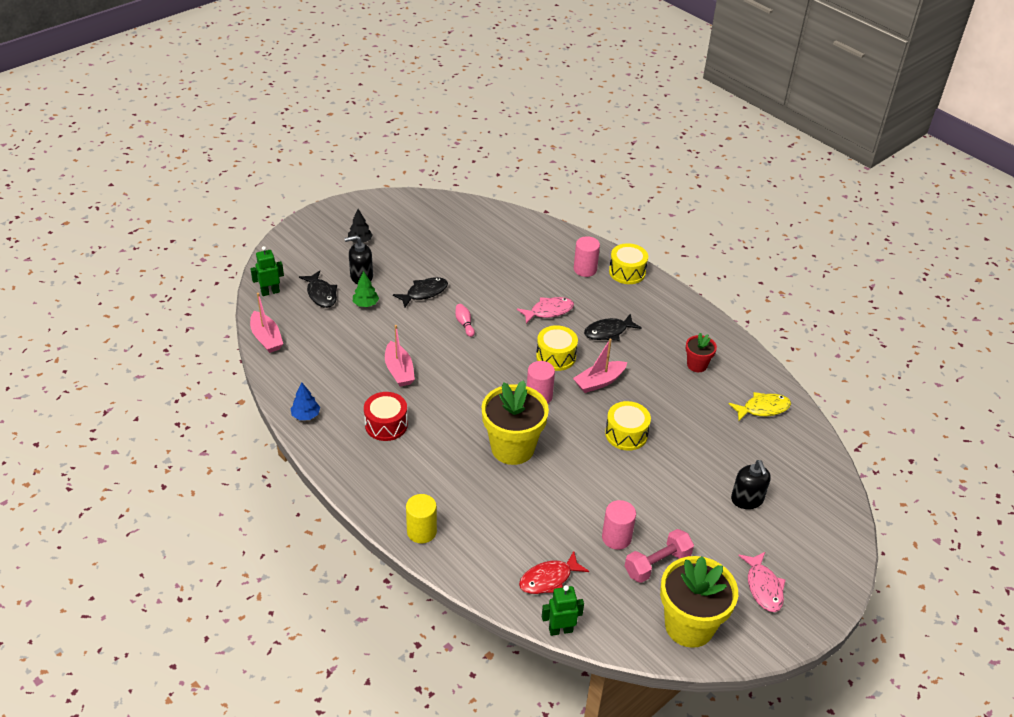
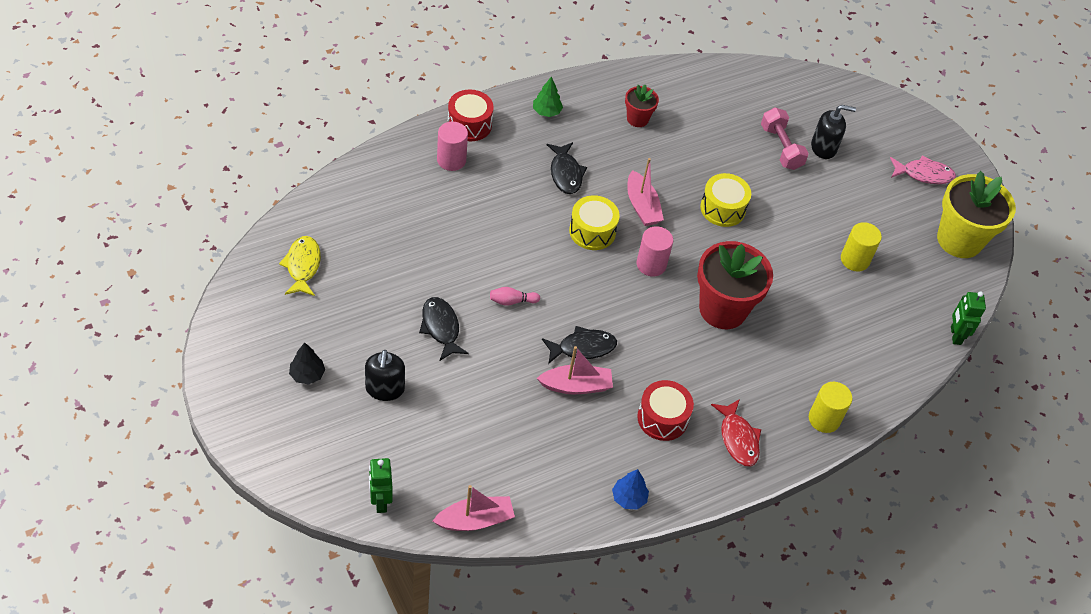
camera: 80 degrees left, 10 degrees up
(321, 294) = (405, 441): black fish -> black fish (582, 348)
(365, 304) = (442, 395): green tree -> green tree (546, 112)
(512, 448) = (722, 309): yellow flower pot -> red flower pot
(548, 311) = (515, 215): pink fish -> none
(549, 579) = (897, 327): red fish -> red fish (738, 438)
(616, 538) = (855, 260): pink cylinder -> yellow cylinder
(627, 272) = (469, 124): yellow drum -> red drum
(657, 564) = (889, 239): pink dumbbell -> pink dumbbell (781, 147)
(762, 408) = (711, 92): yellow fish -> yellow fish (303, 266)

